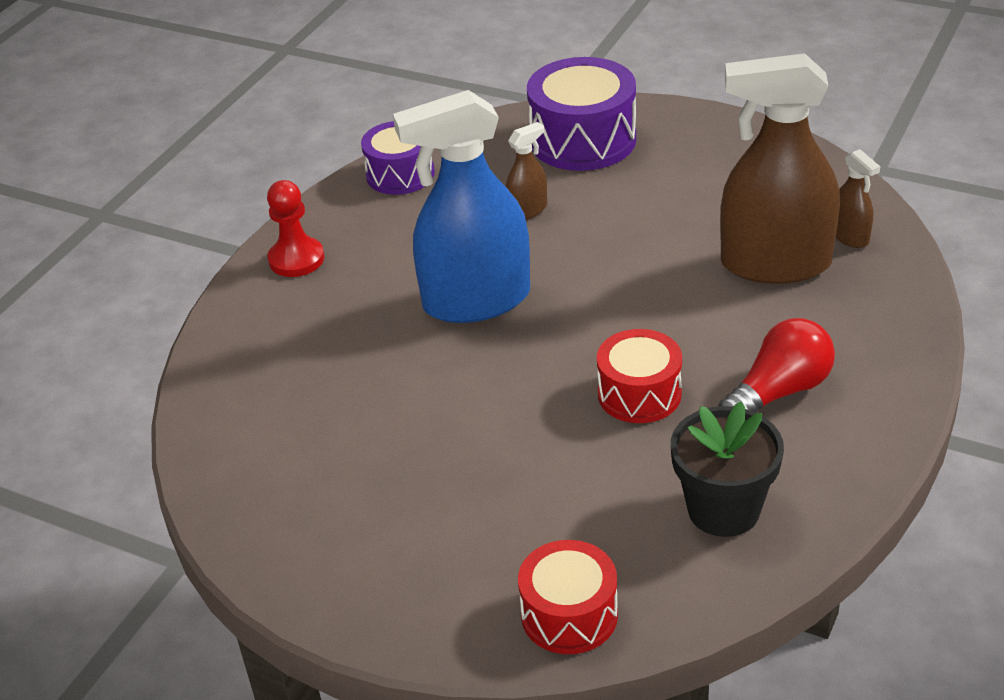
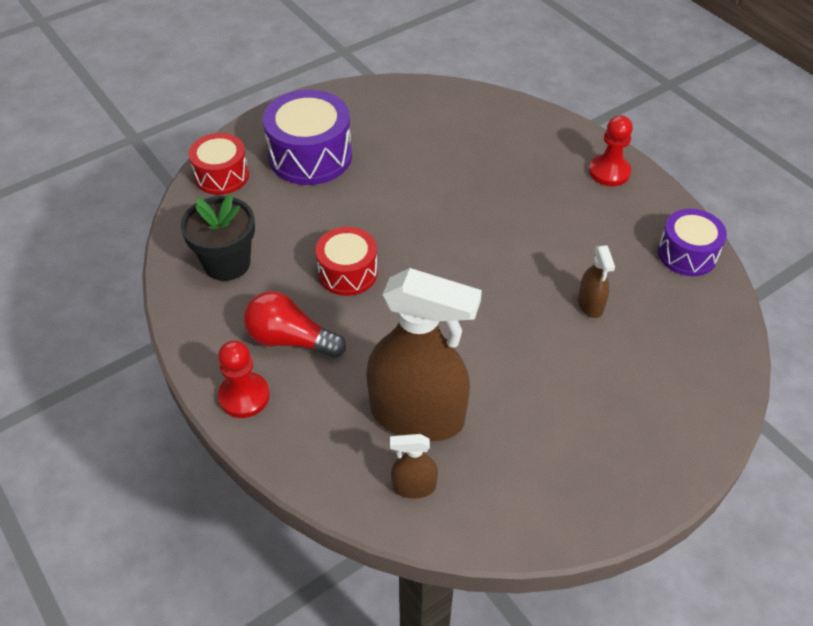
camera: 115 degrees right, 10 degrees up
(476, 301) = (500, 237): blue spray bottle -> none
(583, 140) = (674, 382): purple drum -> purple drum (310, 156)
(775, 264) = (417, 415): brown spray bottle -> brown spray bottle turned 75 degrees clockwise
(779, 392) = (290, 340): red light bulb -> red light bulb turned 120 degrees clockwise
(884, 388) = (244, 396): none -> red pawn

